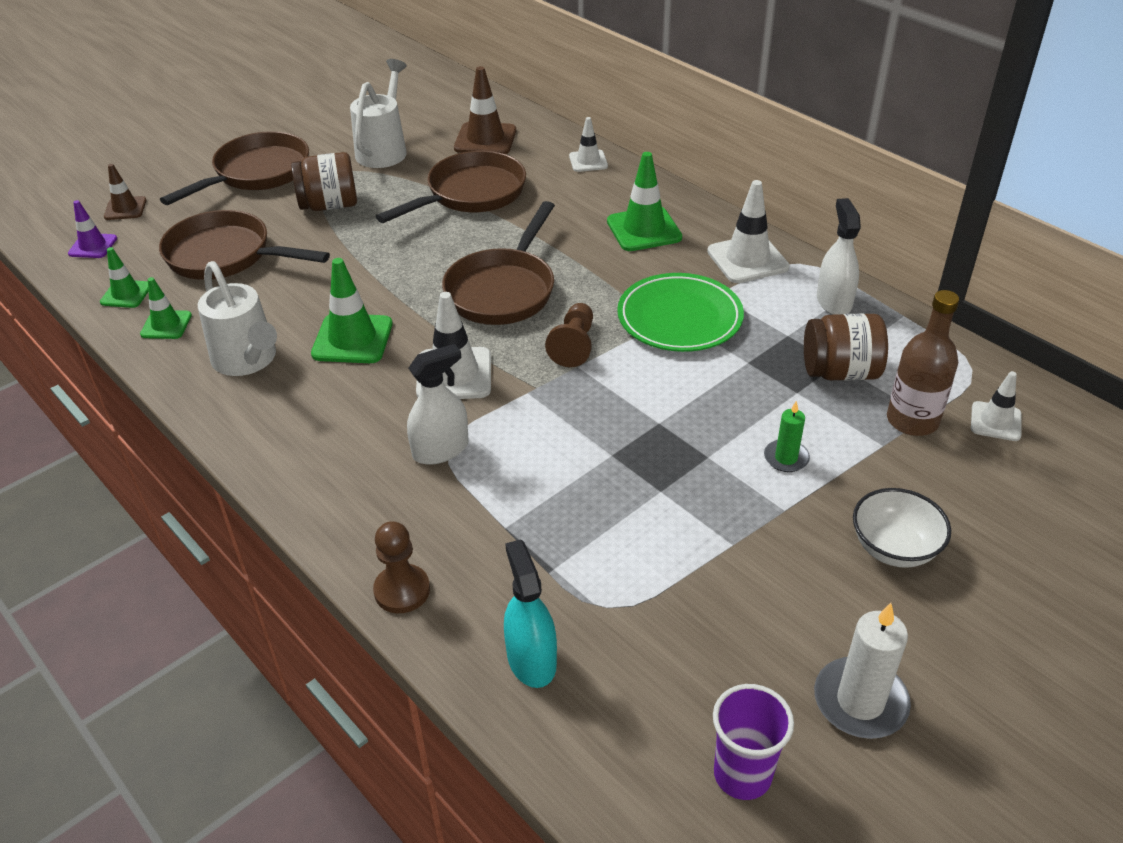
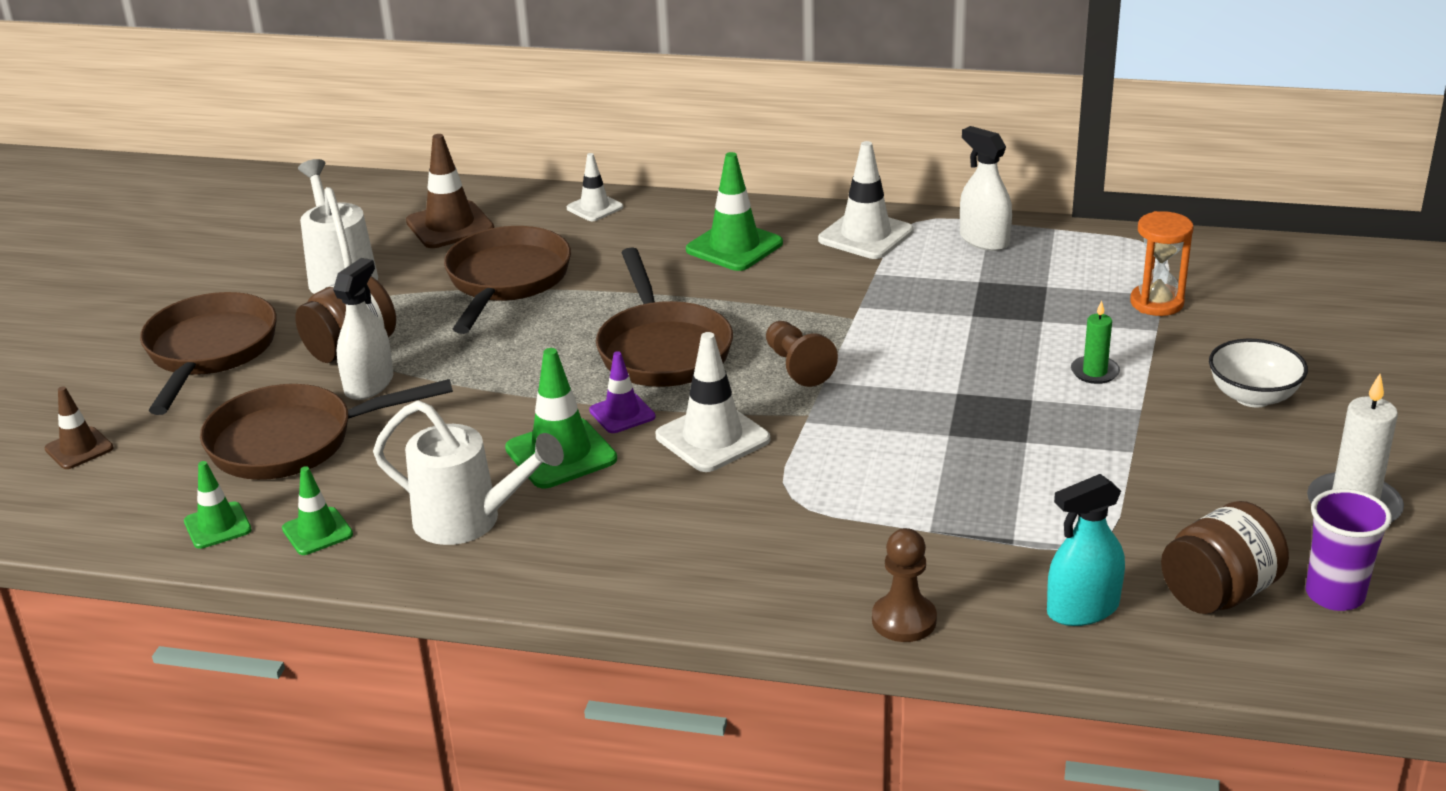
camera: 35 degrees left, 10 degrees down
(93, 246) = (93, 500): purple traffic cone -> purple traffic cone (622, 414)
(440, 449) = (786, 501): white spray bottle -> white spray bottle (369, 384)
(531, 660) = (1083, 609): turquoise spray bottle -> turquoise spray bottle turned 60 degrees counterclockwise
(679, 318) = (866, 306): green plate -> none
(840, 372) = (1057, 291): brown jar -> brown jar (1219, 593)
(912, 420) = (1156, 303): brown bottle -> orange hourglass
(995, 421) = (1218, 277): white traffic cone -> none

